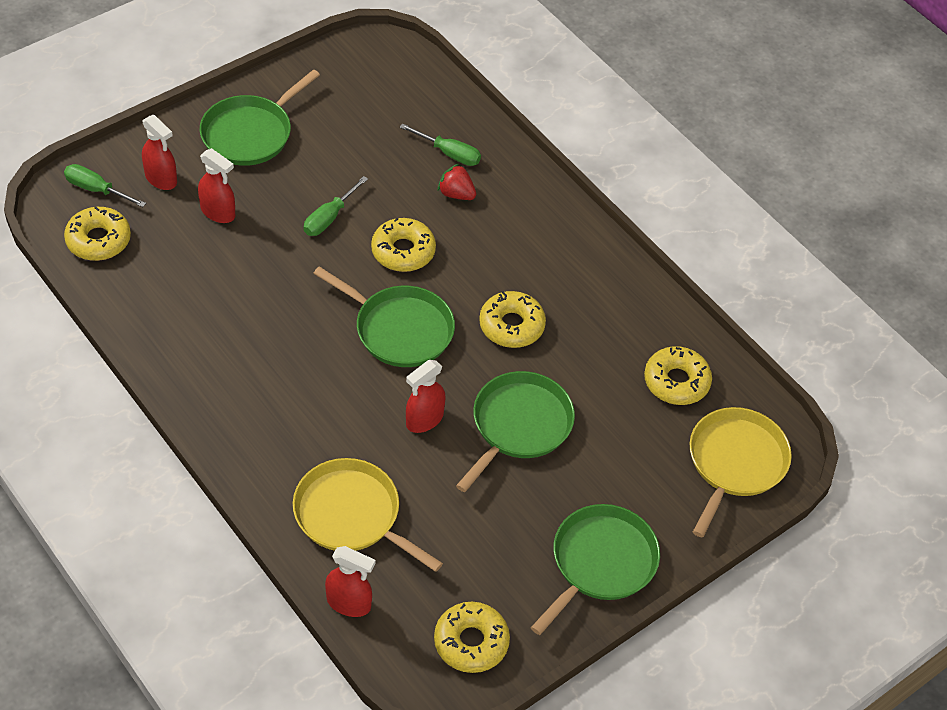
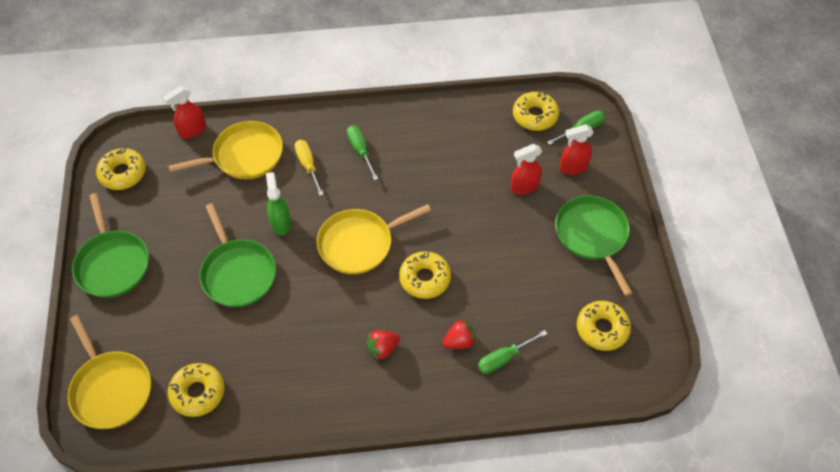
camera: 125 degrees right, 5 degrees up
(321, 436) = (308, 165): none -> yellow screwdriver
(329, 218) = (482, 248): green screwdriver -> green screwdriver (360, 150)
(399, 329) = (359, 243): green pan -> yellow pan
(424, 419) = (281, 223): red spray bottle -> green spray bottle
(510, 251) = (383, 348): none -> red strawberry
(511, 326) = (317, 312): yellow donut -> yellow donut (602, 329)

